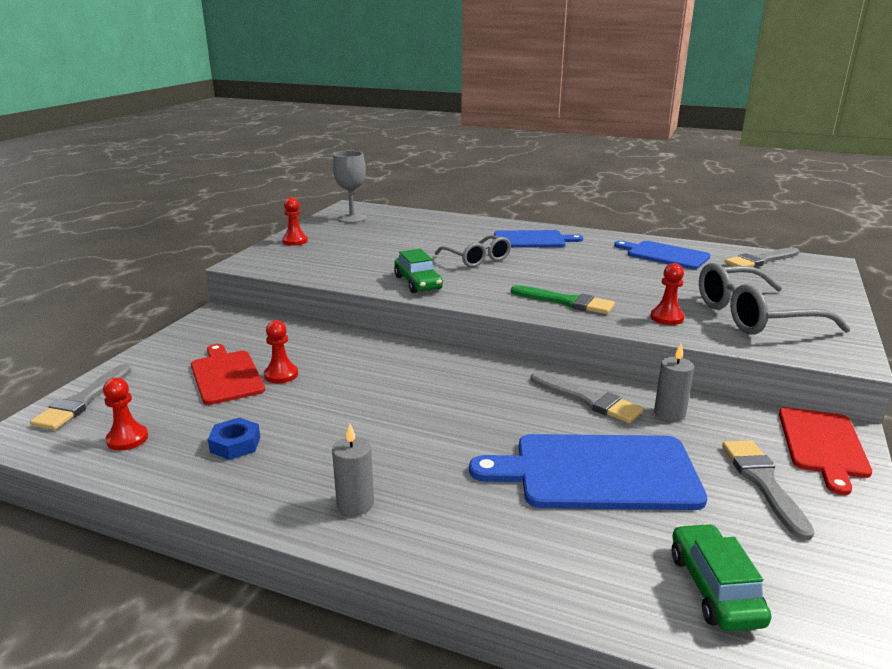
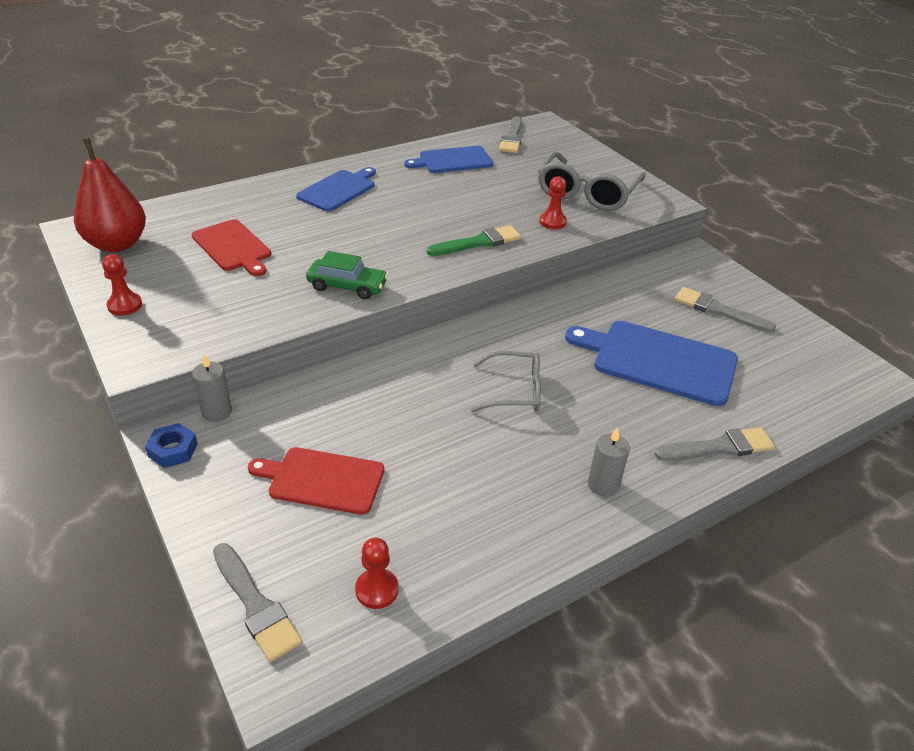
camera: 55 degrees left, 15 degrees up
(235, 444) = (459, 519): blue nut -> blue nut (173, 450)
(281, 375) = (363, 444): red pawn -> none
(352, 218) = (117, 244): grey goblet -> red pear
(476, 259) = (338, 234): grey glasses -> grey glasses (514, 391)
(589, 400) = (574, 315): grey brush -> grey brush (719, 447)
(597, 472) = (658, 361): blue cutting board -> blue cutting board turned 75 degrees clockwise
(669, 413) = (621, 295): grey candle -> grey candle (217, 412)
(715, 588) = (789, 384): green car -> none
(823, 445) = (702, 268): red cutting board -> red cutting board (233, 247)

